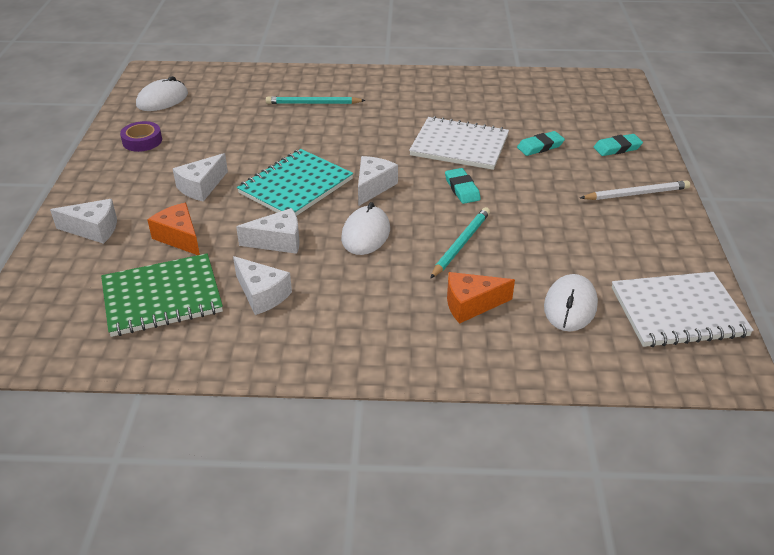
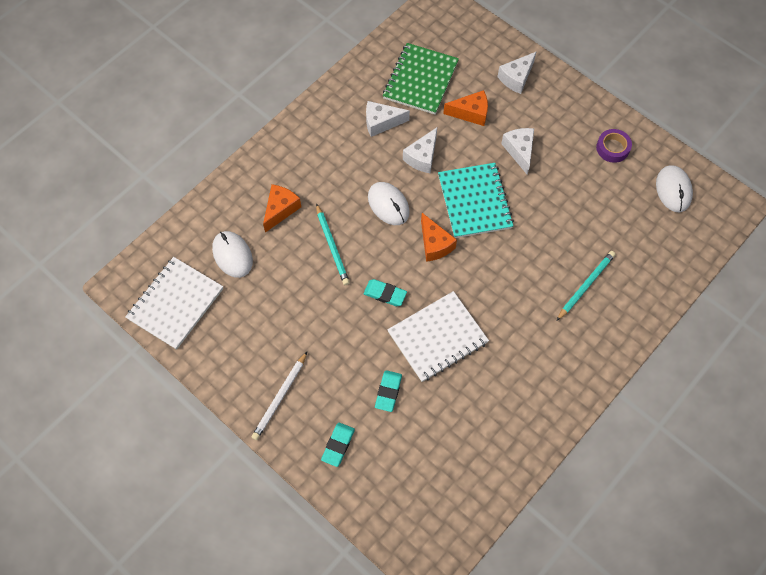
camera: 130 degrees right, 25 degrees up
(373, 187) = (434, 244): white cheese -> orange cheese

